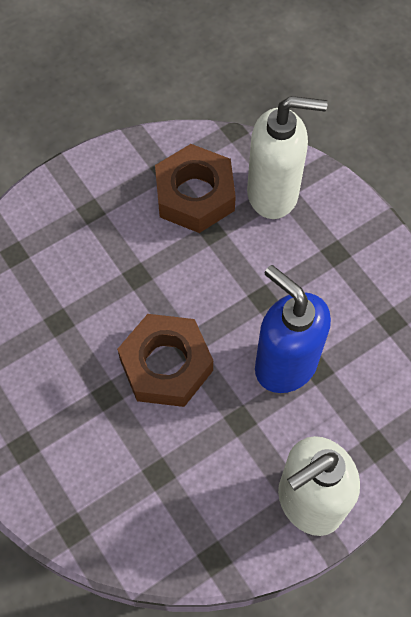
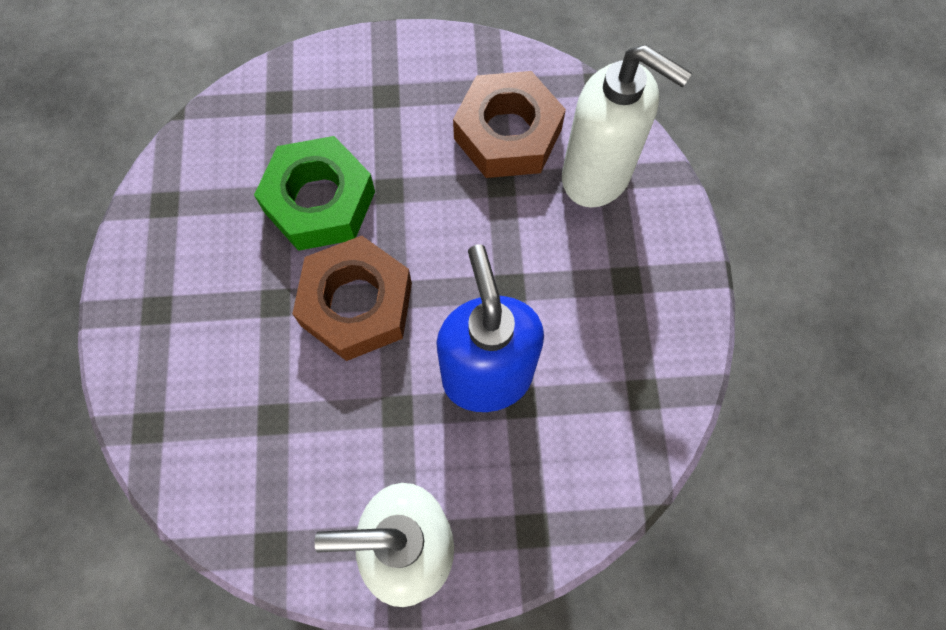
camera: 30 degrees right, 5 degrees up
(92, 309) = (319, 201): none -> green nut

